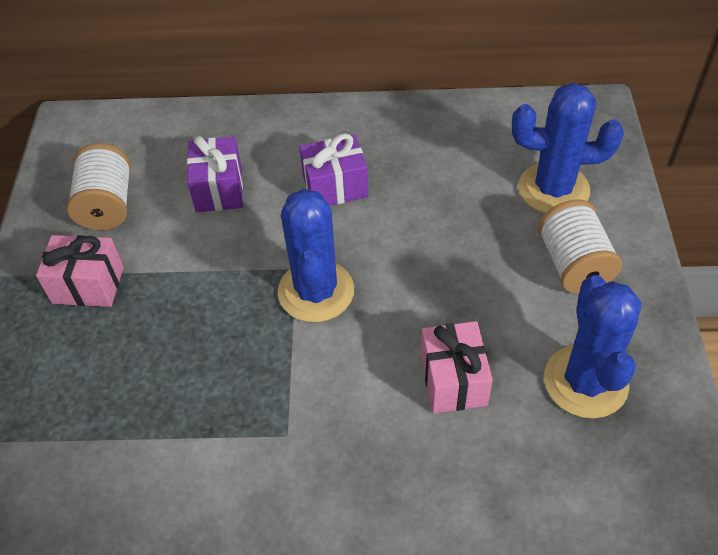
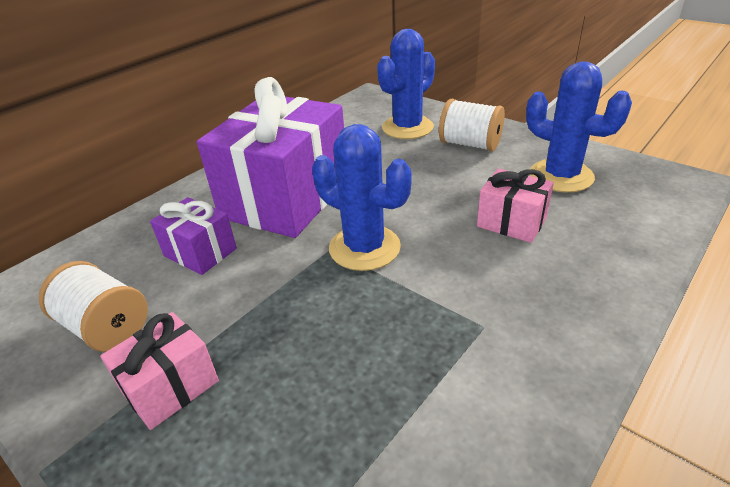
camera: 50 degrees left, 15 degrees down
(335, 187) = (286, 198): purple gift -> purple gift, size x2.13

